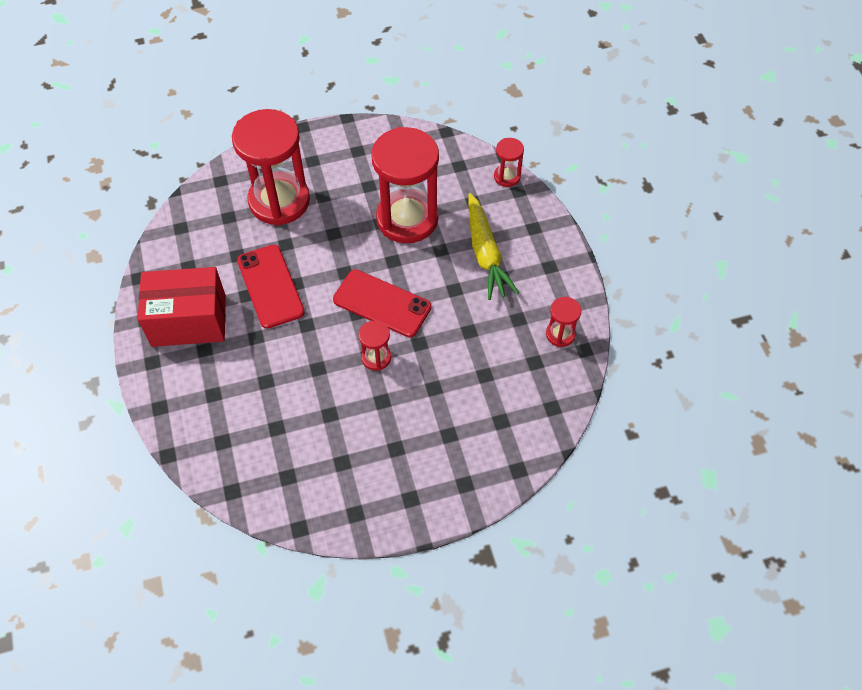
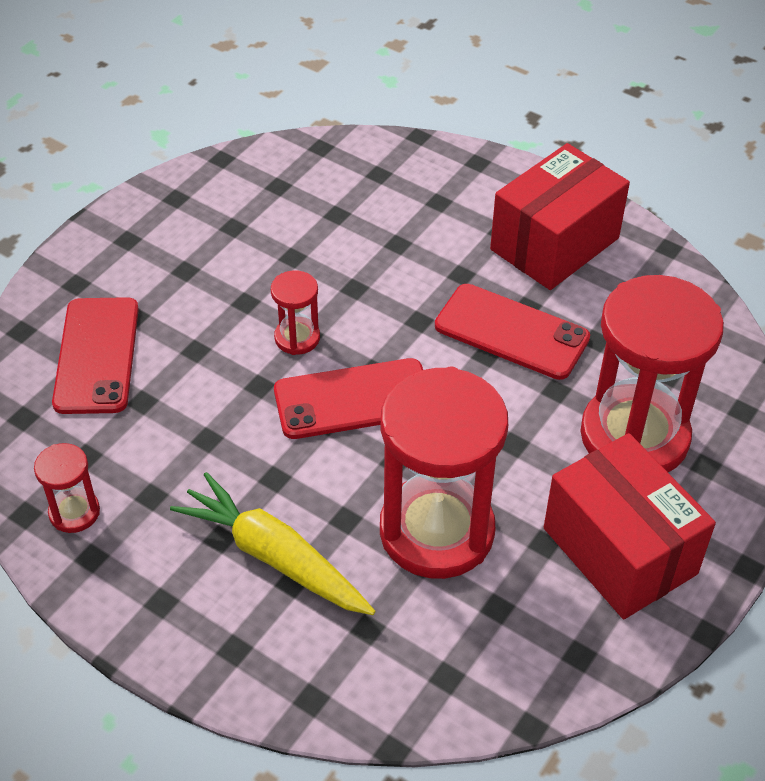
camera: 140 degrees right, 10 degrees down
(343, 163) = (619, 551): none -> red box
(488, 421) = (97, 355): none -> red phone
(507, 176) = (352, 712): red hourglass -> none

